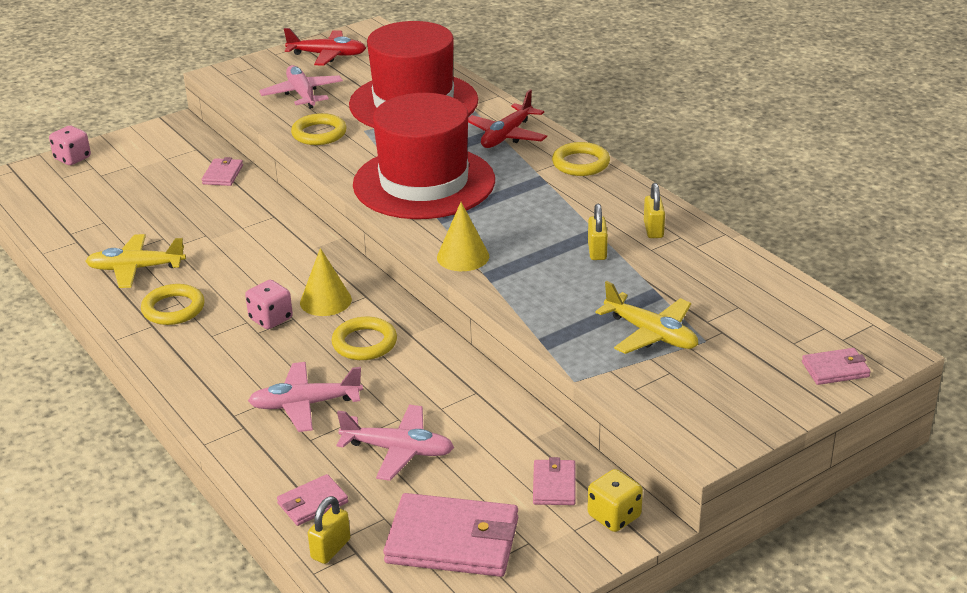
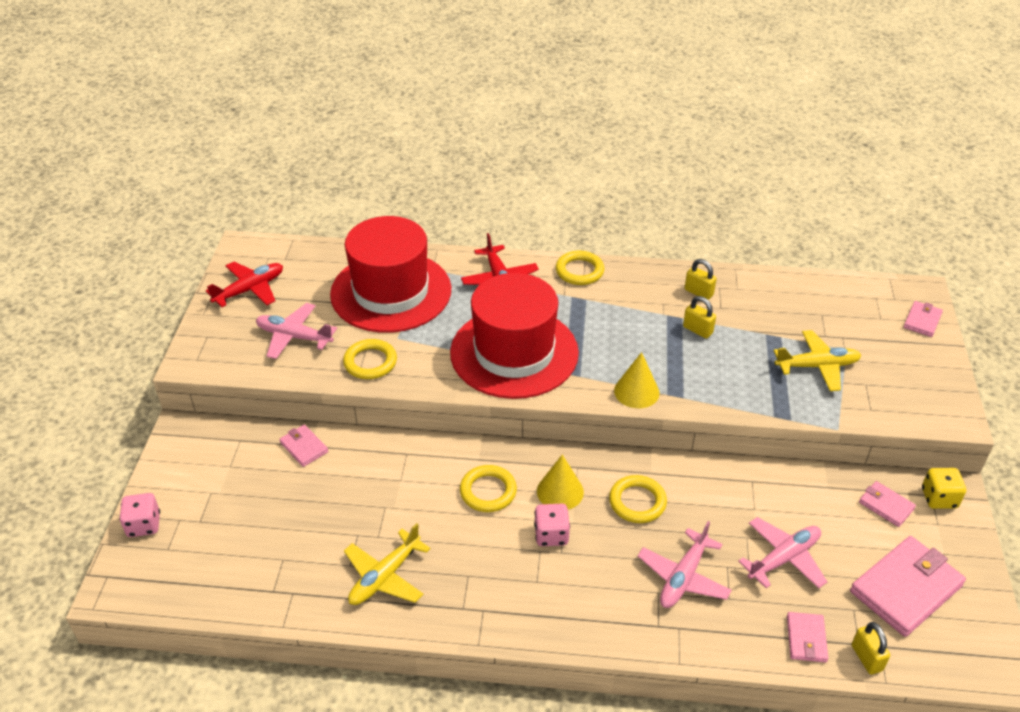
camera: 50 degrees left, 10 degrees up
(173, 309) = (473, 584): yellow ring -> yellow ring (488, 491)

